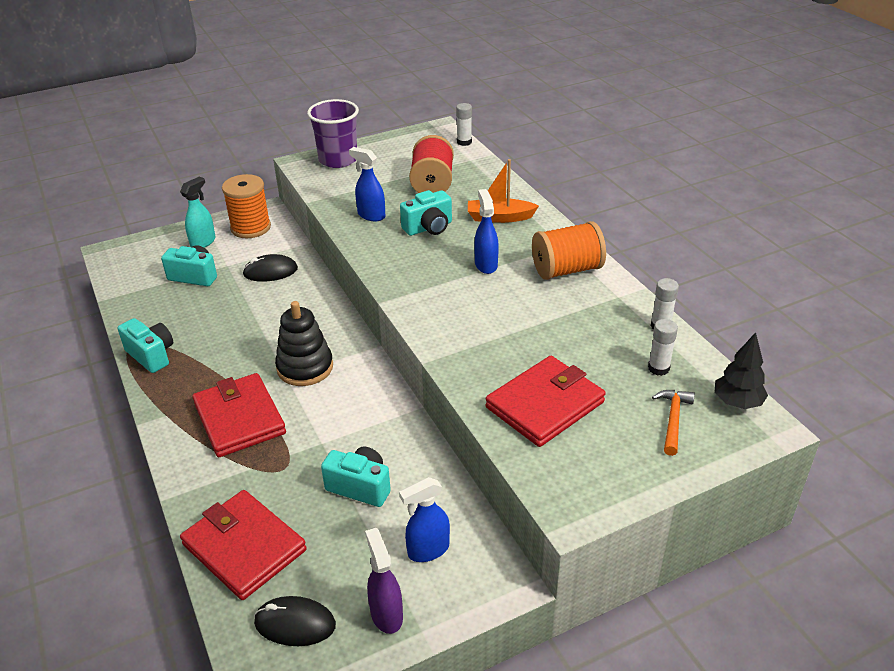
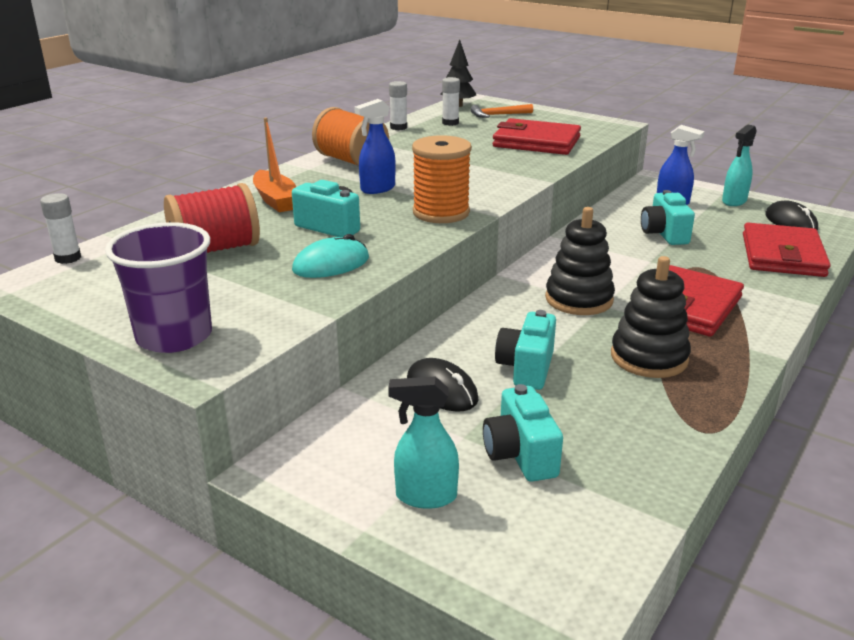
camera: 120 degrees left, 10 degrees down
(151, 355) = (699, 404): turquoise camera -> turquoise camera (526, 368)
(209, 361) = (649, 357): none -> black stacking toy
(250, 228) = (341, 463): orange spool -> orange spool (441, 213)
(371, 215) = (331, 264): blue spray bottle -> turquoise mouse
(386, 614) = (734, 201): purple spray bottle -> turquoise spray bottle

